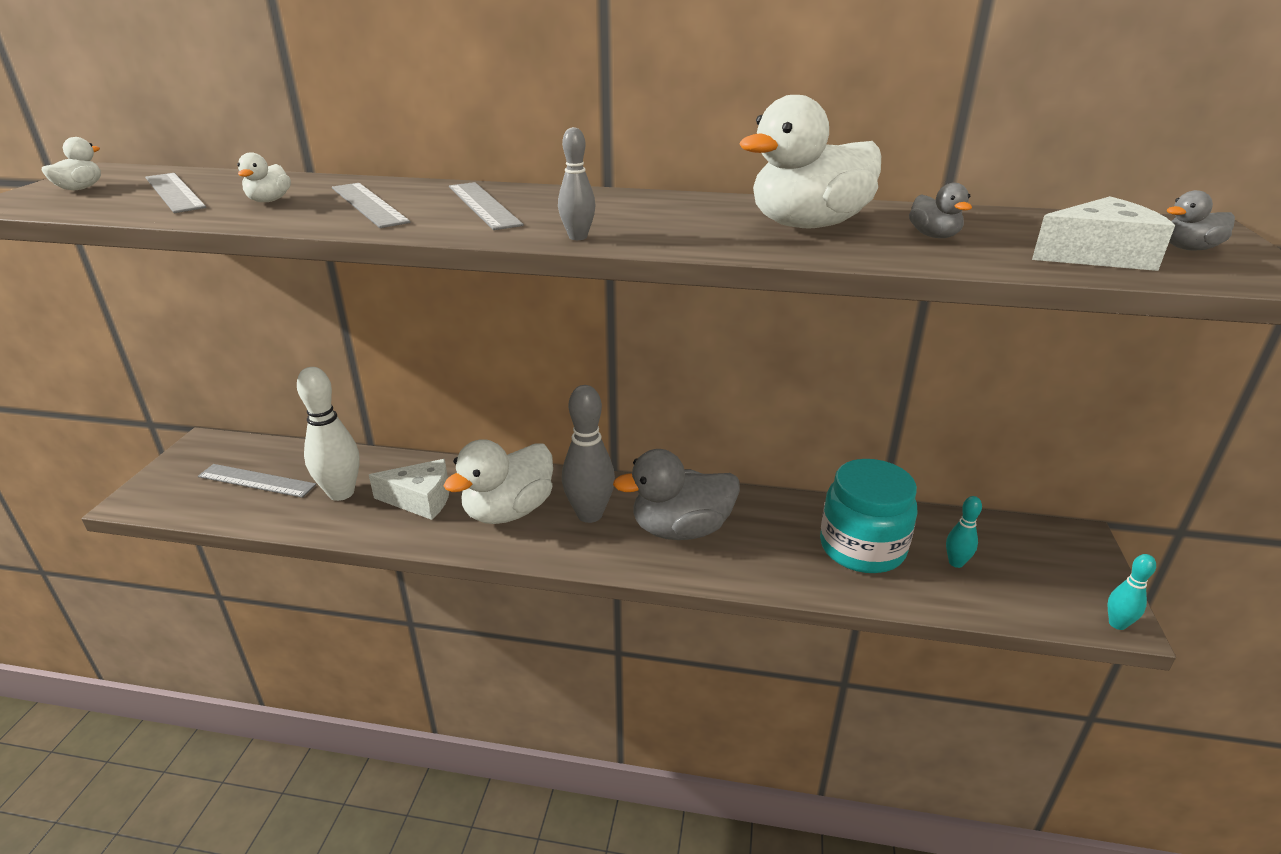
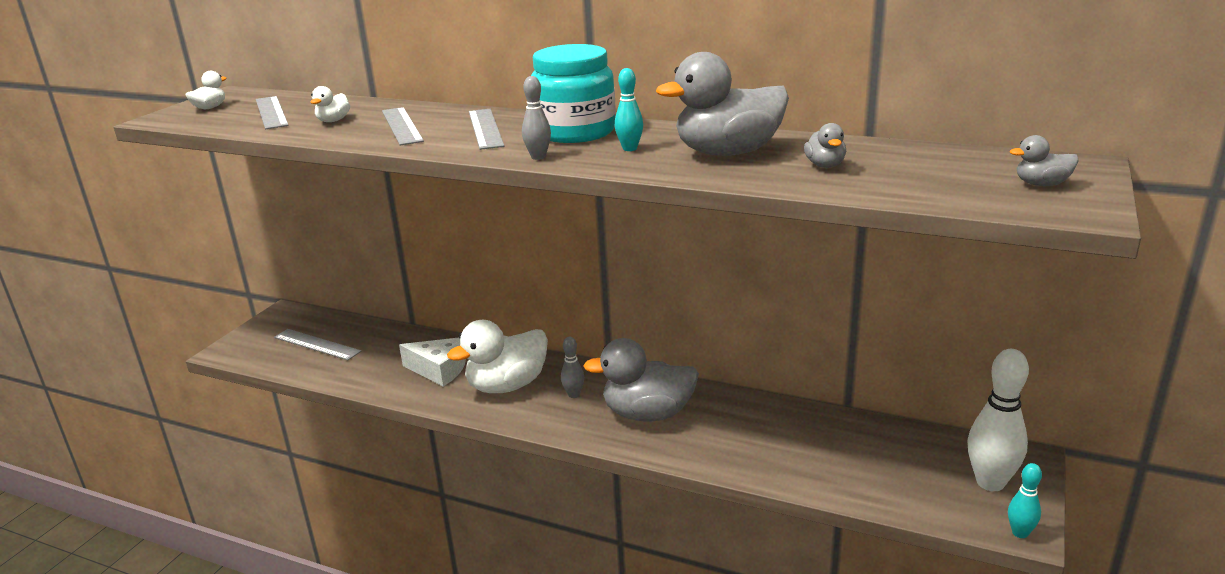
camera: 15 degrees right, 5 degrees down
(341, 493) = (378, 359): white bowling pin -> white bowling pin (990, 482)
(589, 514) = (574, 394): grey bowling pin -> grey bowling pin, size x0.52
(808, 225) = (728, 153): white duck -> grey duck
(862, 548) = (805, 445): turquoise jar -> turquoise jar (575, 132)
(956, 562) = (889, 466): turquoise bowling pin -> turquoise bowling pin (629, 149)
(1098, 255) = (949, 187): white cheese -> none

